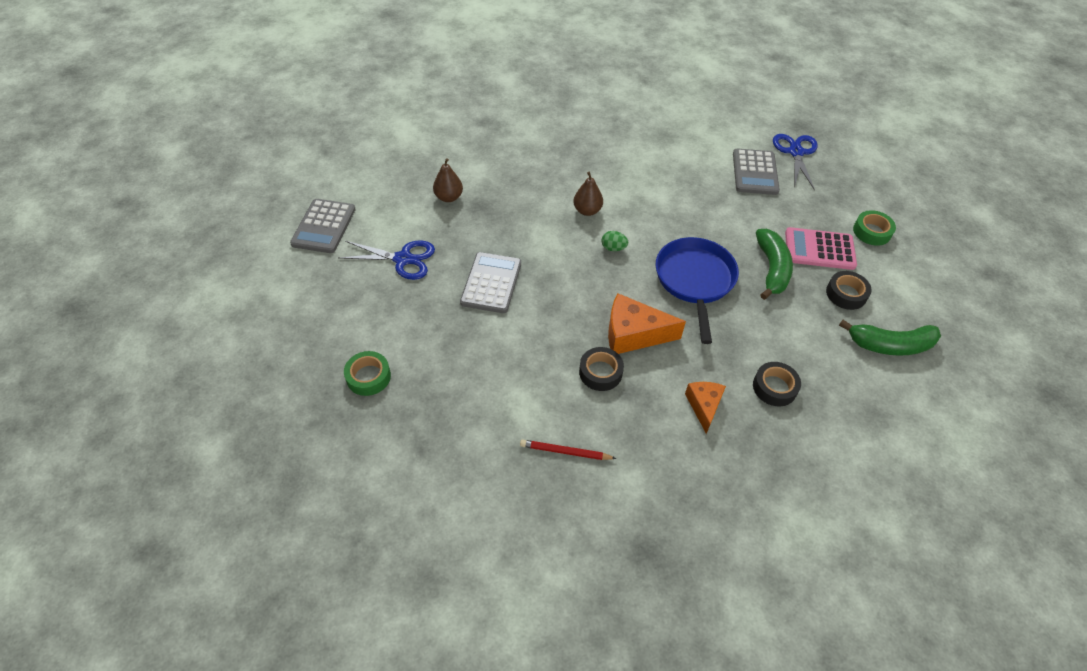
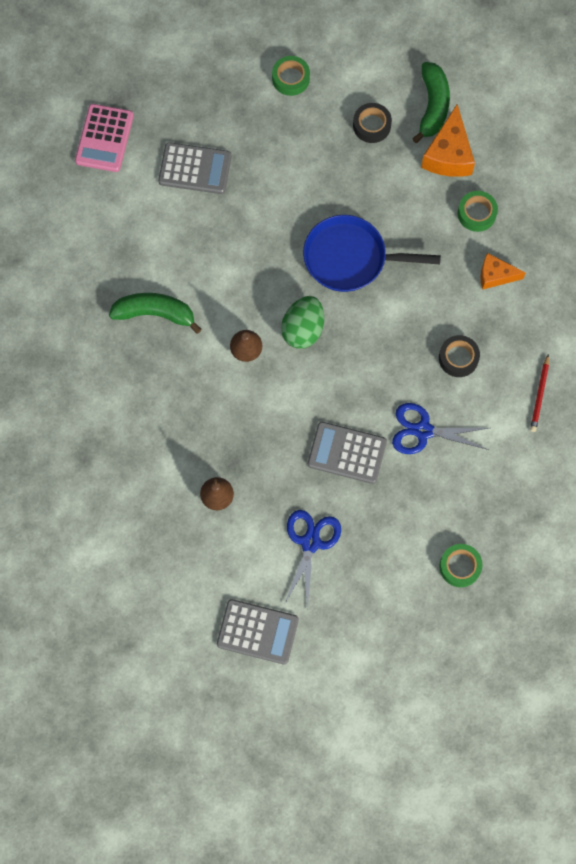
camera: 85 degrees left, 20 degrees up
(613, 248) = (303, 329): green egg -> green egg, size x1.94
(633, 334) = (415, 324): orange cheese -> orange cheese (448, 154)
(771, 269) = (337, 184): green banana -> green banana (155, 314)
(774, 387) = (476, 213): black tape -> green tape
(796, 152) = (164, 119): blue scissors -> blue scissors (423, 431)
(819, 249) = (313, 134): pink calculator -> pink calculator (104, 138)

